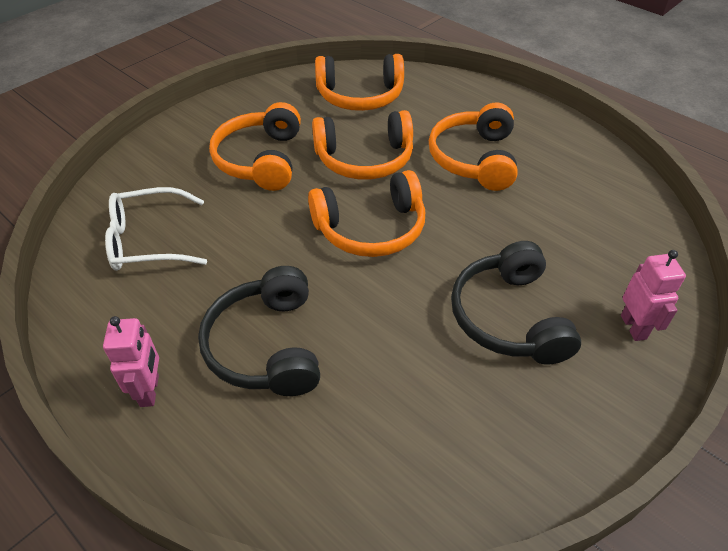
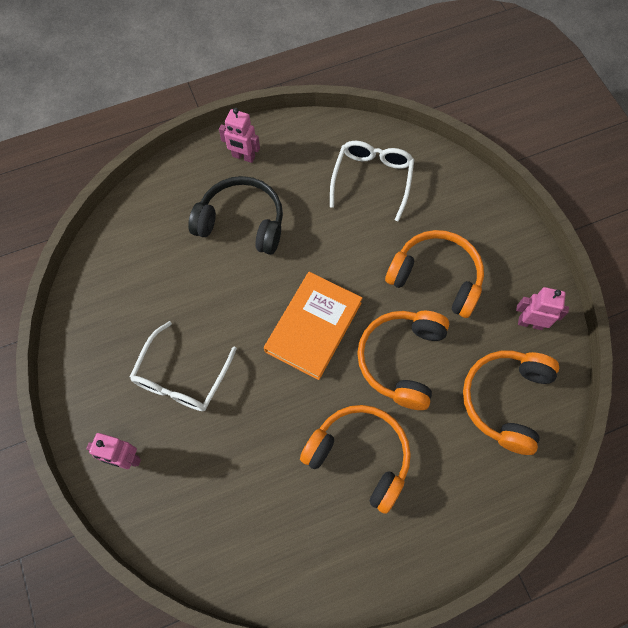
camera: 115 degrees right, 20 degrees up
(278, 98) = (530, 323): none -> pink robot
(371, 228) = (313, 327): orange headphones -> orange book
(509, 317) = (181, 377): black headphones -> white glasses

